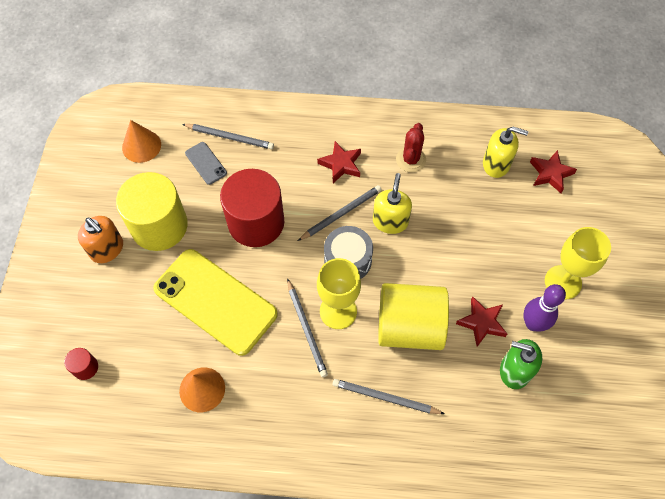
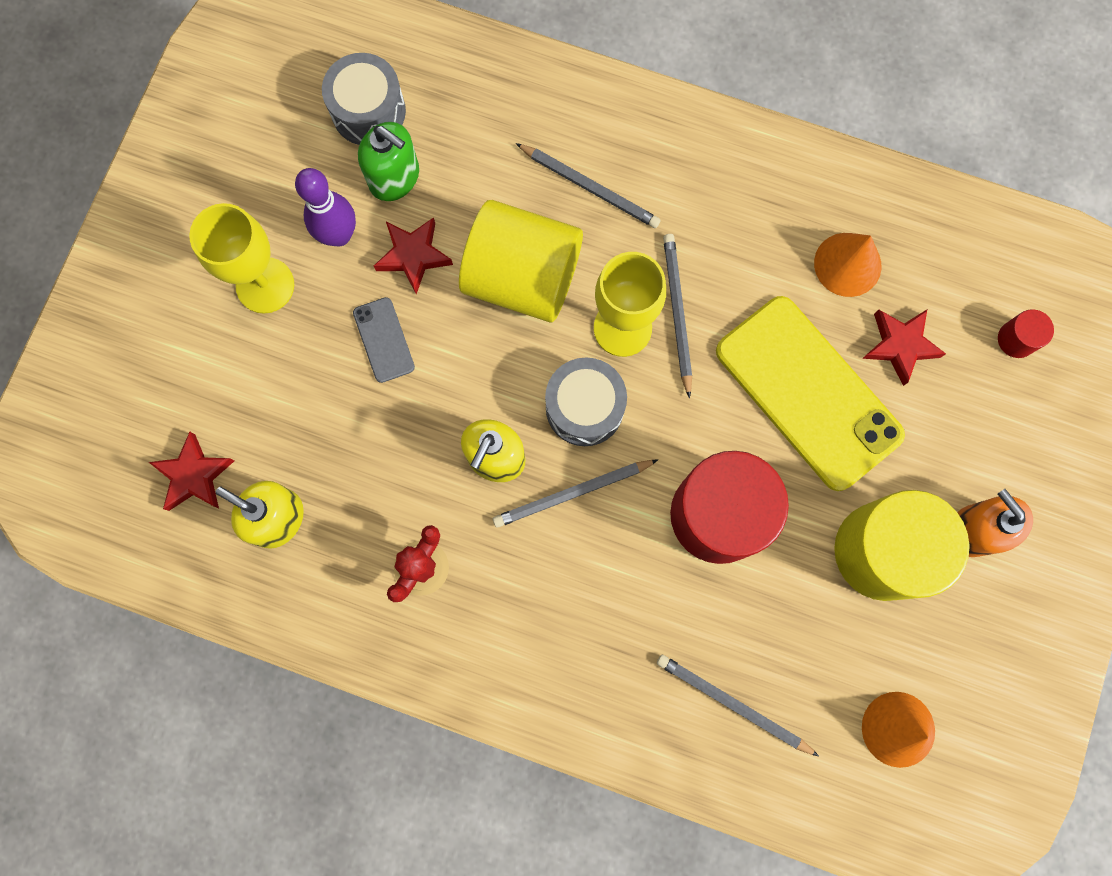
camera: 165 degrees left, 15 degrees up
(206, 163) = (785, 658): grey phone -> grey phone (383, 340)
(341, 164) = (546, 591): red star -> red star (900, 345)
(551, 413) = (368, 111): none -> grey drum

